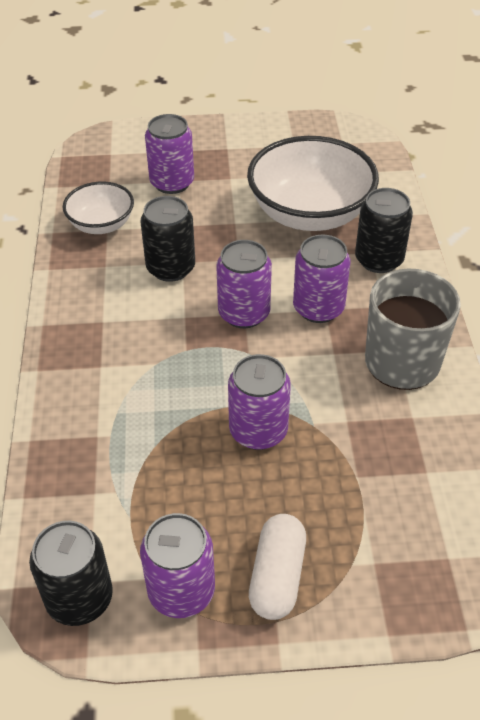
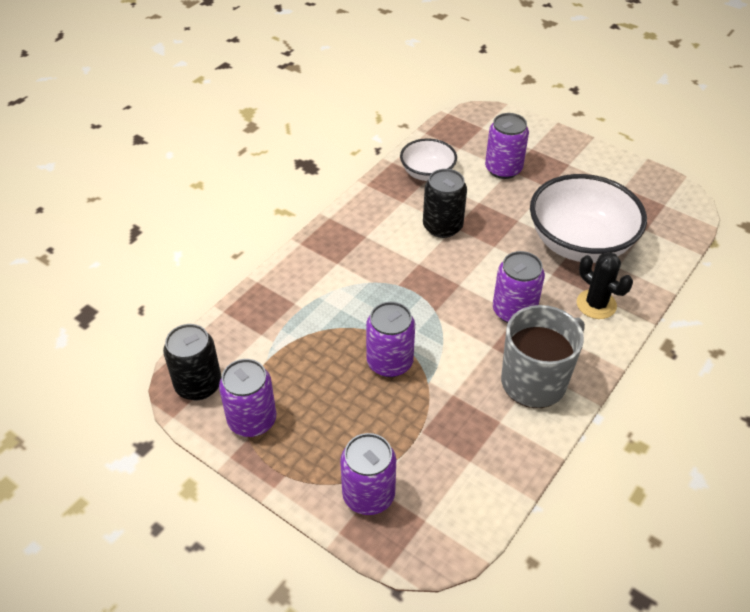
camera: 40 degrees right, 0 degrees up
(244, 313) = (459, 284): purple can -> purple can (368, 495)
(277, 576) = (311, 452): white capsule -> none
(379, 260) = (596, 304): black can -> black cactus

